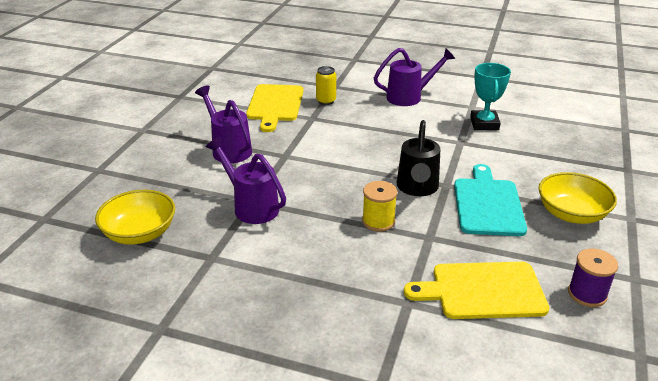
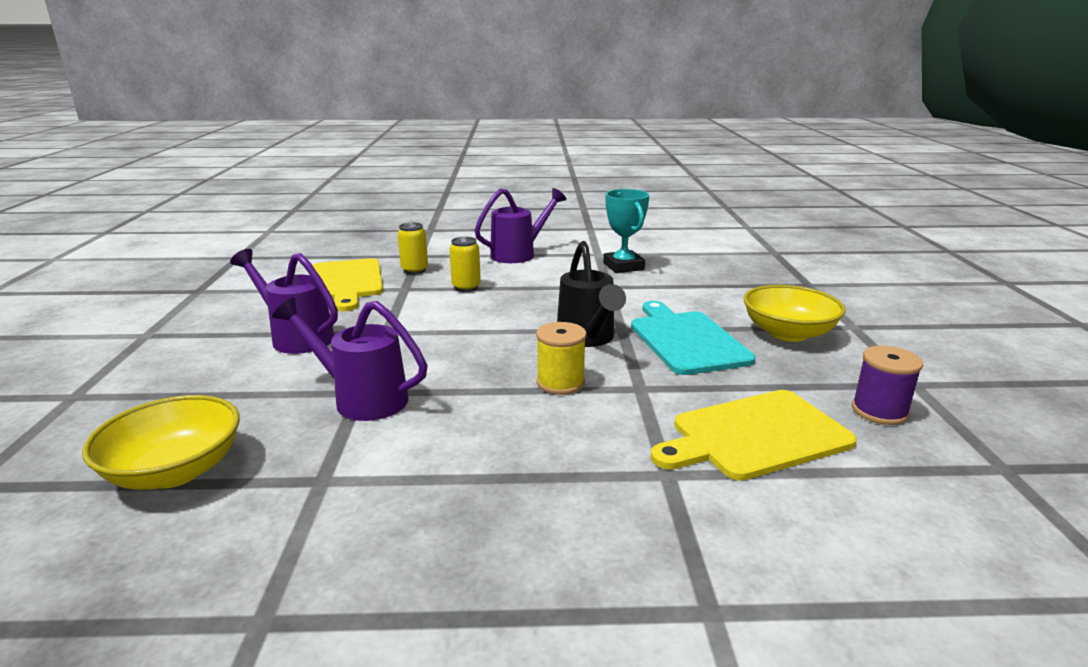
camera: 20 degrees left, 10 degrees down
(355, 124) = (466, 287): none -> yellow can

